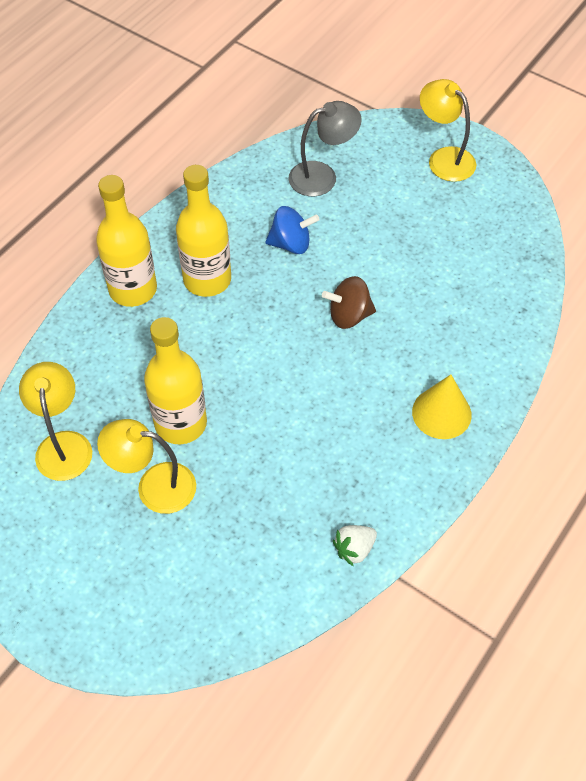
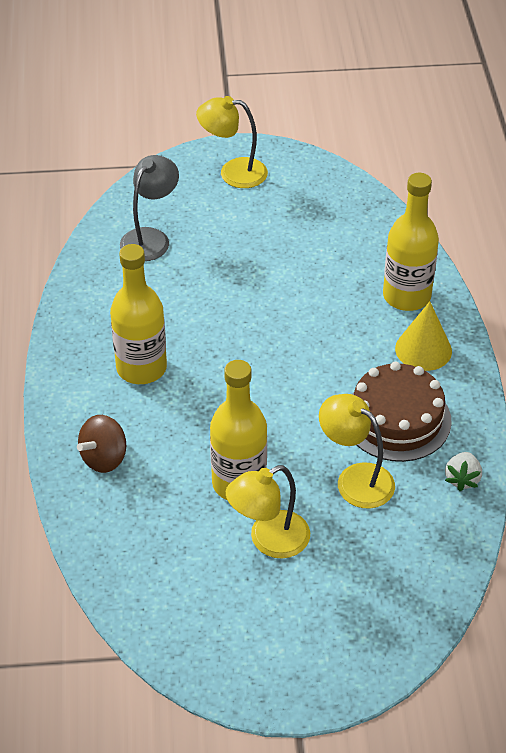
camera: 40 degrees left, 10 degrees down
(63, 444) = (160, 562): yellow lamp -> yellow lamp (355, 479)
(133, 289) = (86, 413): yellow bottle -> yellow bottle (406, 296)
(291, 244) = (181, 302): blue spinning top -> none
(349, 315) = (283, 325): brown spinning top -> brown spinning top (104, 458)
(356, 458) = (397, 419): none -> brown cake

